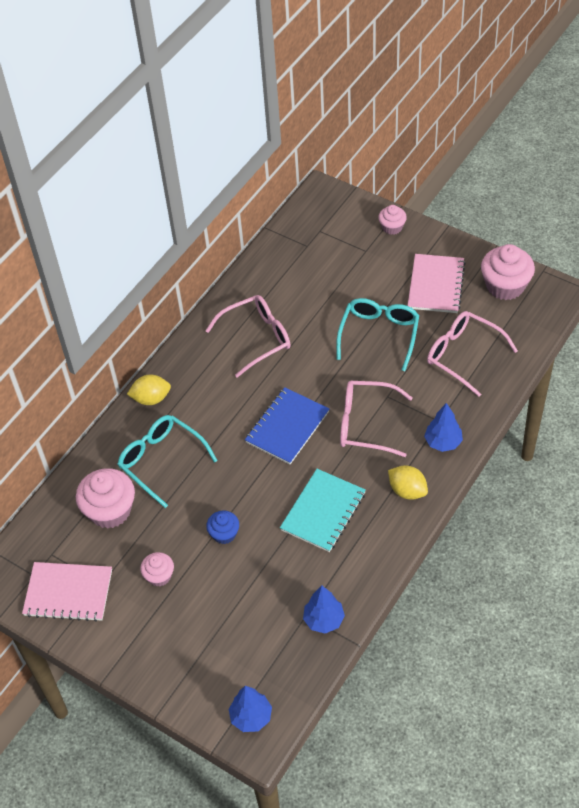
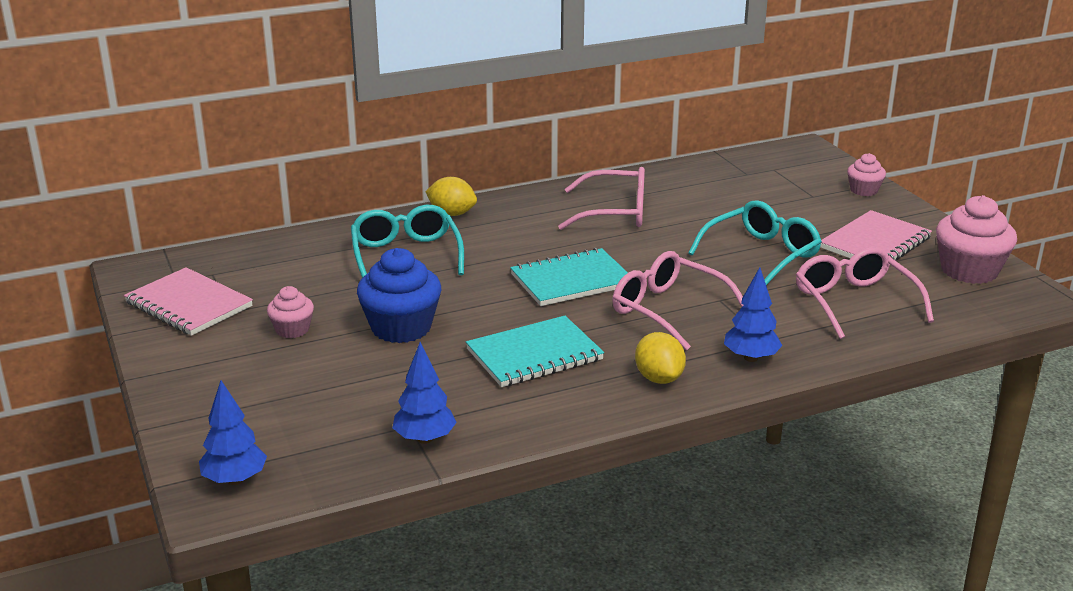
camera: 30 degrees right, 25 degrees down
(110, 510) = (309, 268): pink cupcake -> none
(224, 534) = (401, 328): blue cupcake -> blue cupcake, size x1.81
(287, 427) = (572, 280): blue notebook -> turquoise notebook

